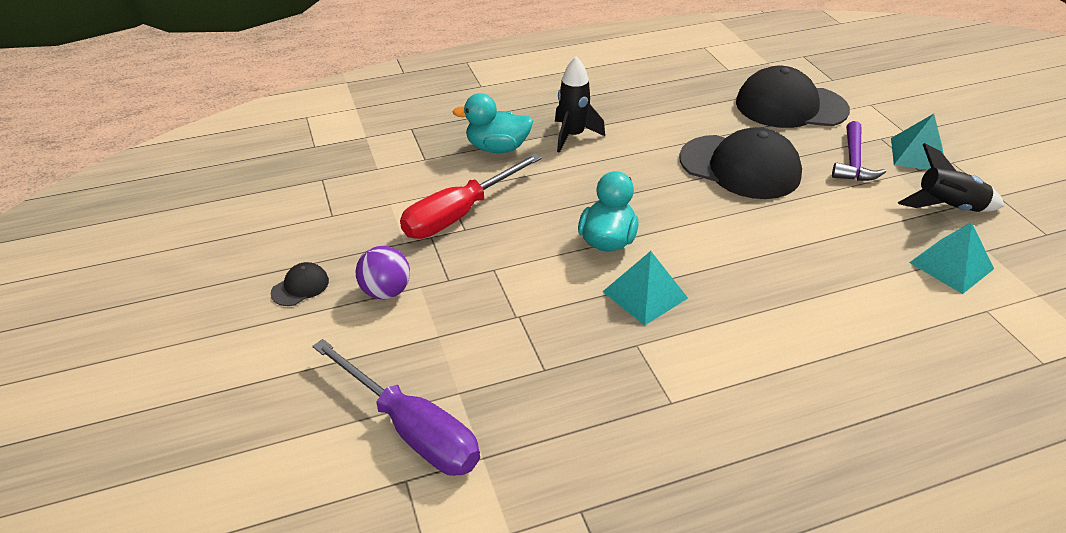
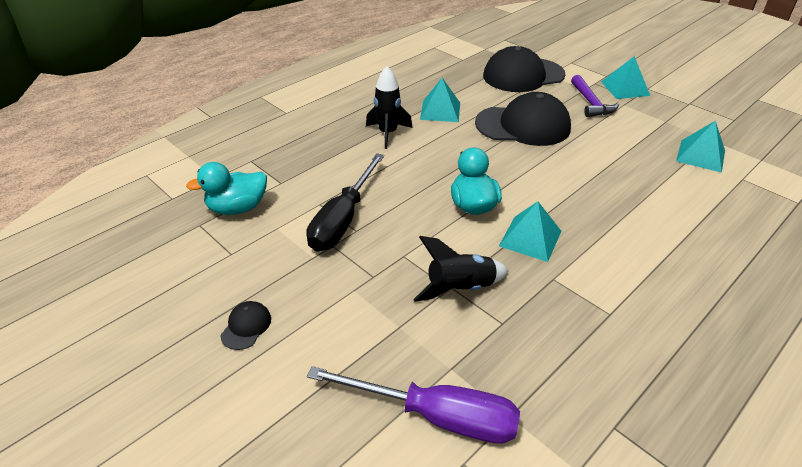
camera: 25 degrees left, 0 degrees up
(386, 291) = (327, 304): purple ball -> none
(459, 214) = (343, 219): red screwdriver -> black screwdriver
(497, 148) = (335, 158): turquoise duck -> turquoise duck (237, 208)
(652, 125) = (440, 111): none -> turquoise pyramid
(947, 208) = (669, 118): black rocket -> black rocket (460, 288)

